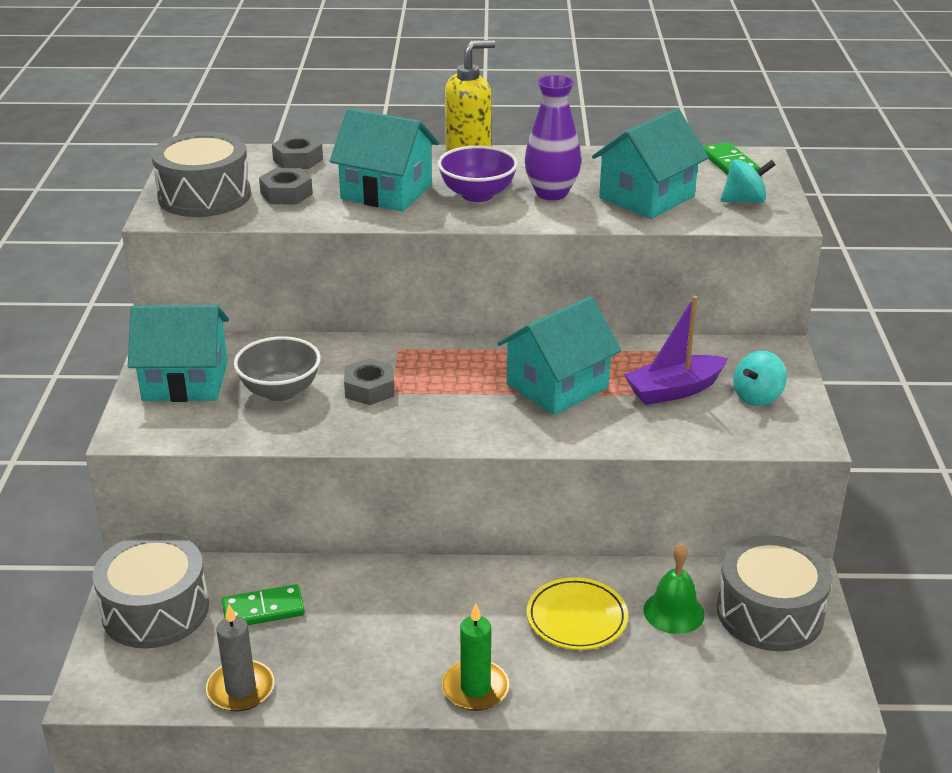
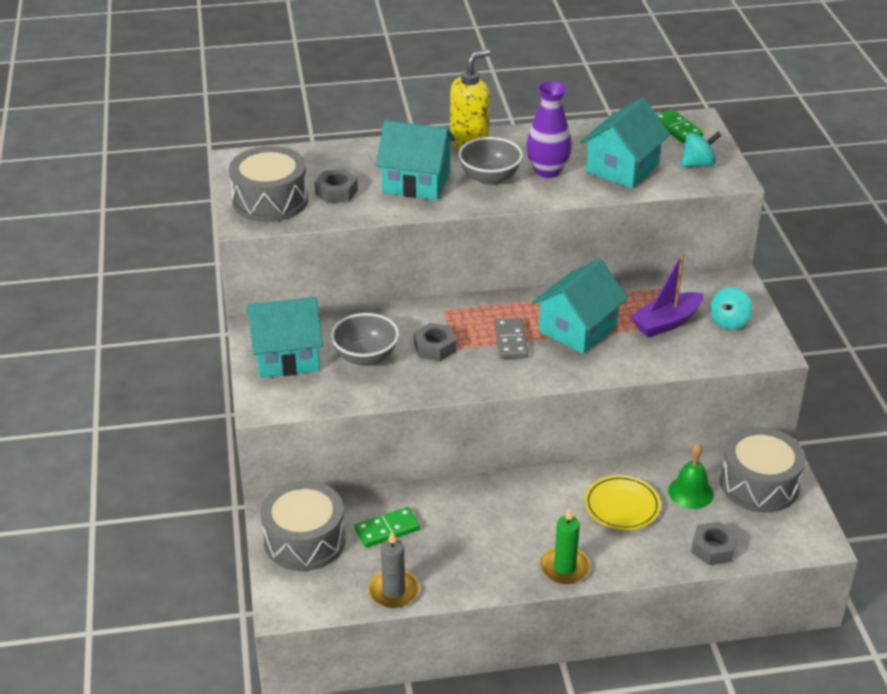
camera: 10 degrees left, 5 degrees up
(298, 159) = (330, 157): grey nut -> grey nut (713, 548)
(468, 391) = (511, 341): none -> grey domino
(477, 195) = (490, 178): purple bowl -> grey bowl

